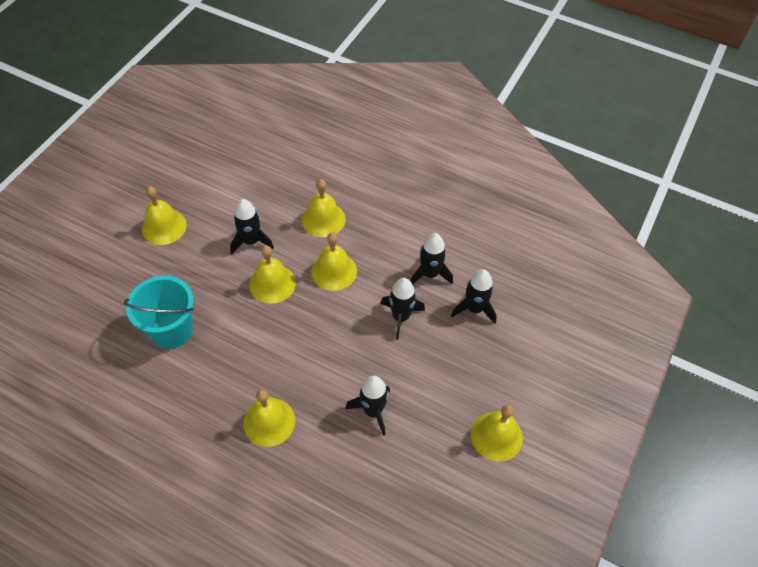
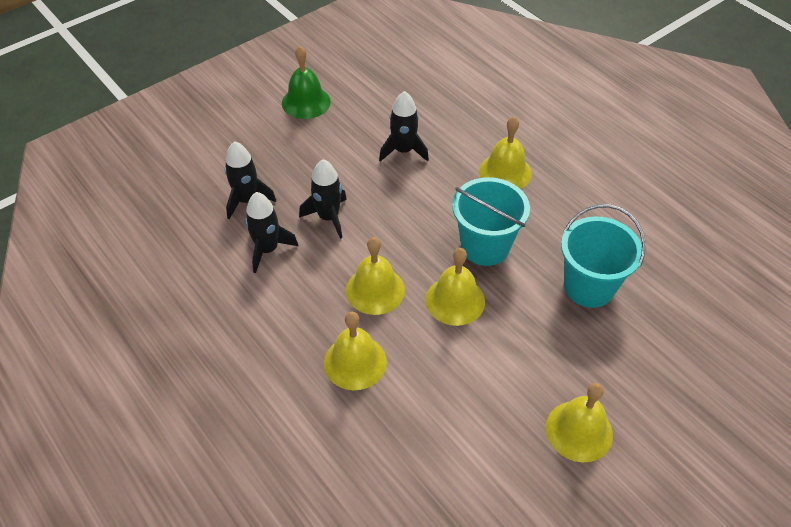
camera: 155 degrees left, 5 degrees down
(251, 241) = (463, 365): black rocket -> none
(264, 336) = (485, 246): none -> turquoise bucket
(496, 436) = (306, 102): yellow bell -> green bell

